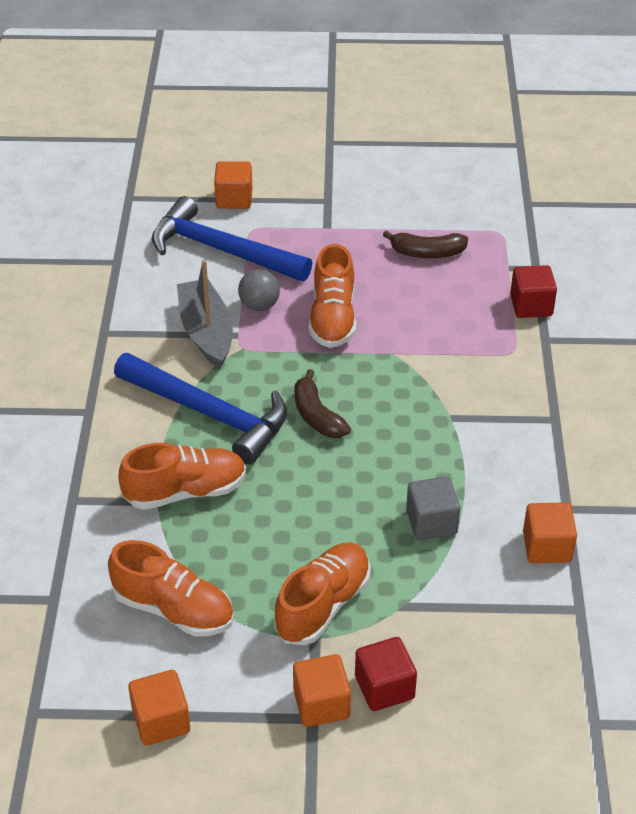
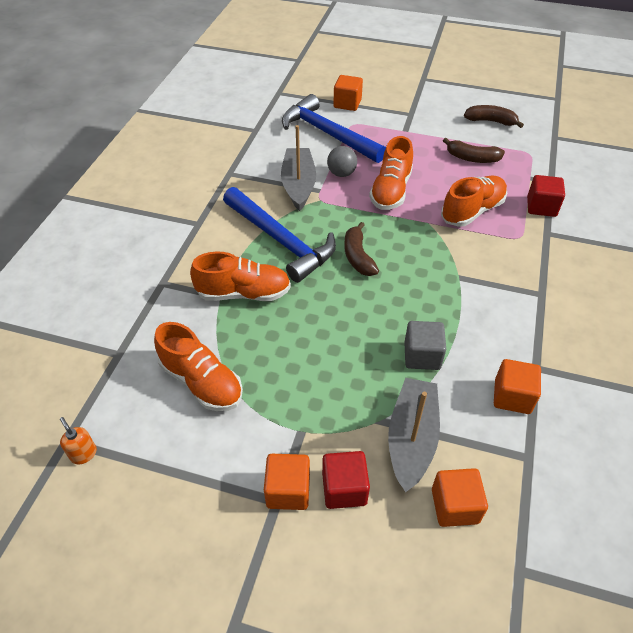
camera: 15 degrees right, 5 degrees up
(62, 721) = (83, 454): none -> orange soap dispenser
(161, 721) = (157, 473): orange cube -> orange cube (455, 506)
(323, 605) = (316, 405): orange shoe -> orange shoe (472, 211)
(439, 194) = (491, 121): none -> brown banana
(445, 618) = (411, 438): none -> grey boat

